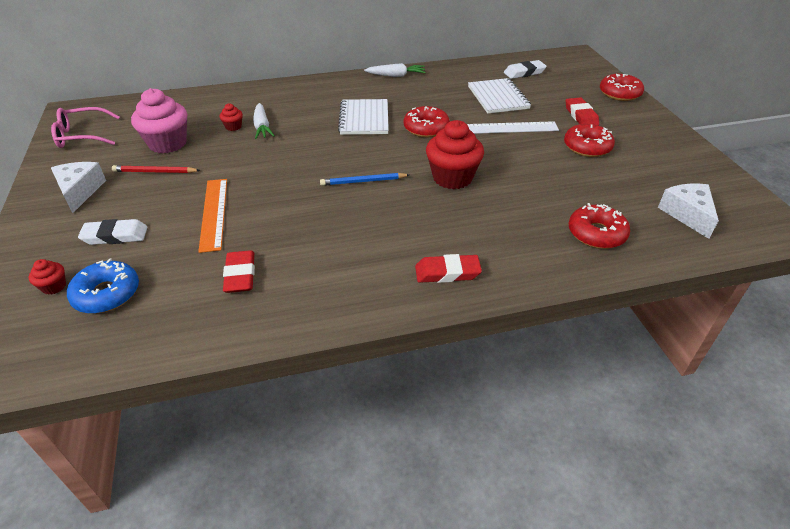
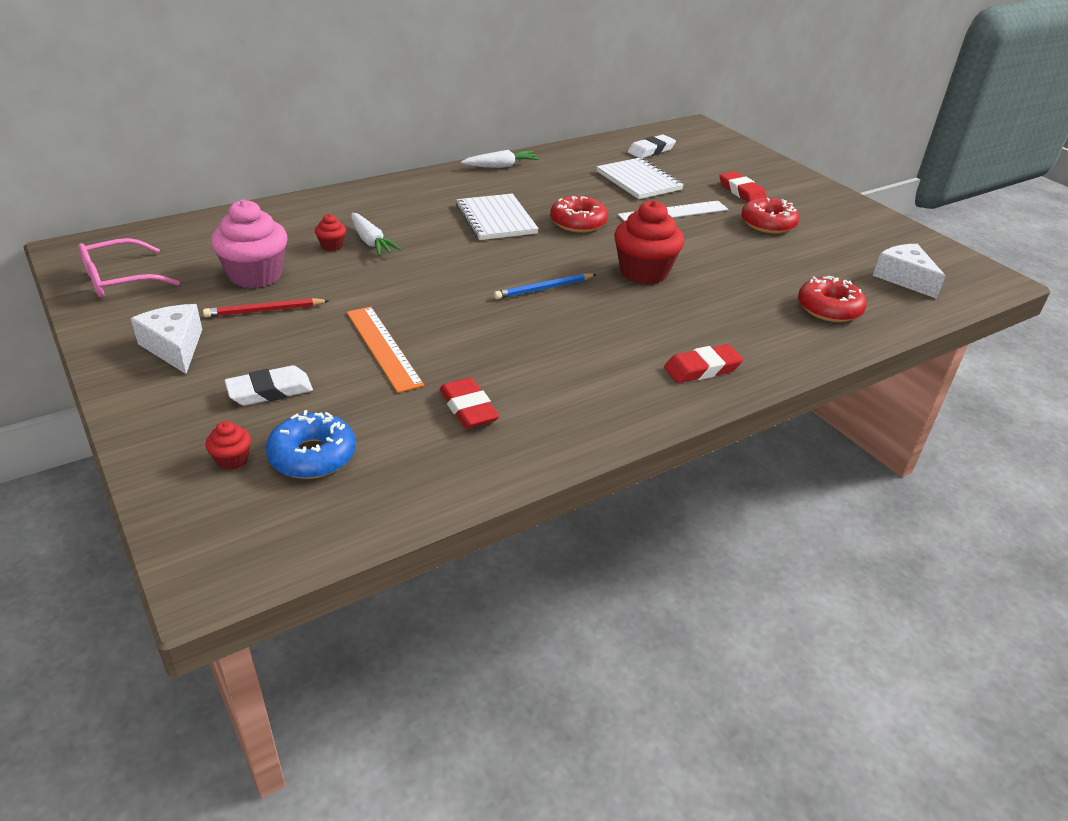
camera: 20 degrees left, 5 degrees down
(619, 93) = (768, 164): red donut -> none

